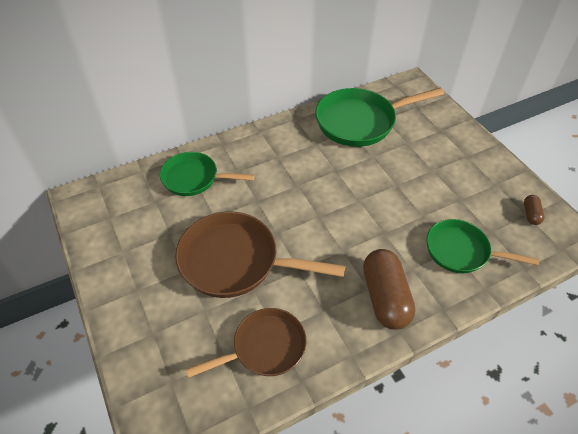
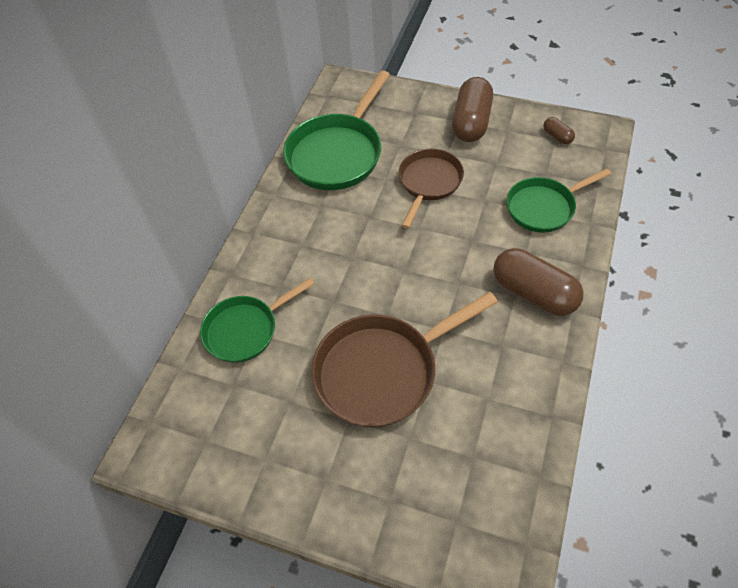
camera: 40 degrees left, 5 degrees up
(264, 347) = (495, 419): brown pan -> brown pan (429, 183)
(474, 162) = (471, 122): none -> brown capsule

